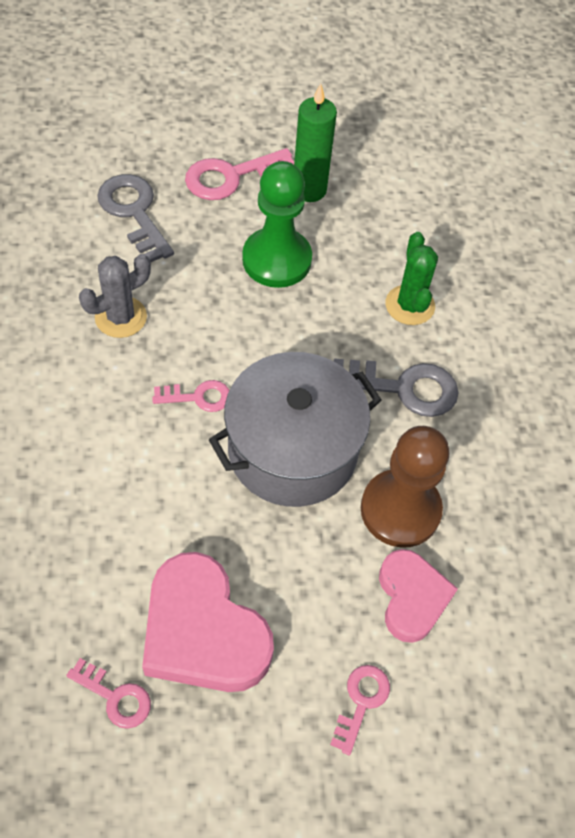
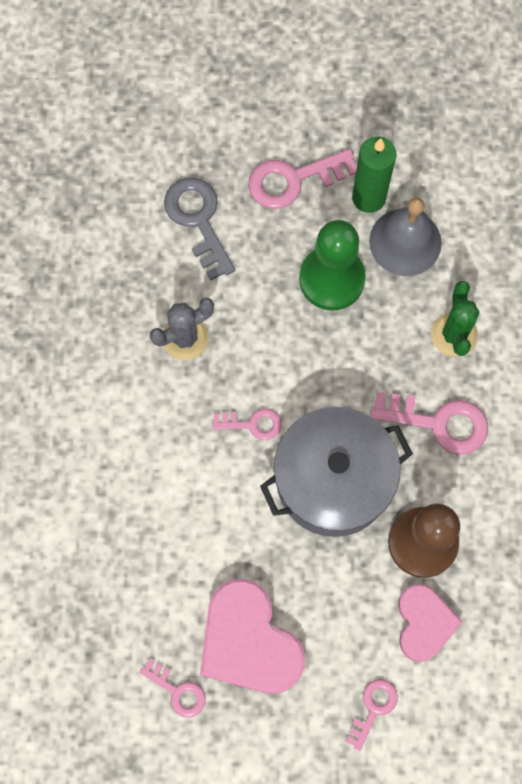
camera: 10 degrees right, 15 degrees up
(350, 226) = (405, 242): none -> grey bell
(404, 388) = (438, 423): grey key -> pink key

